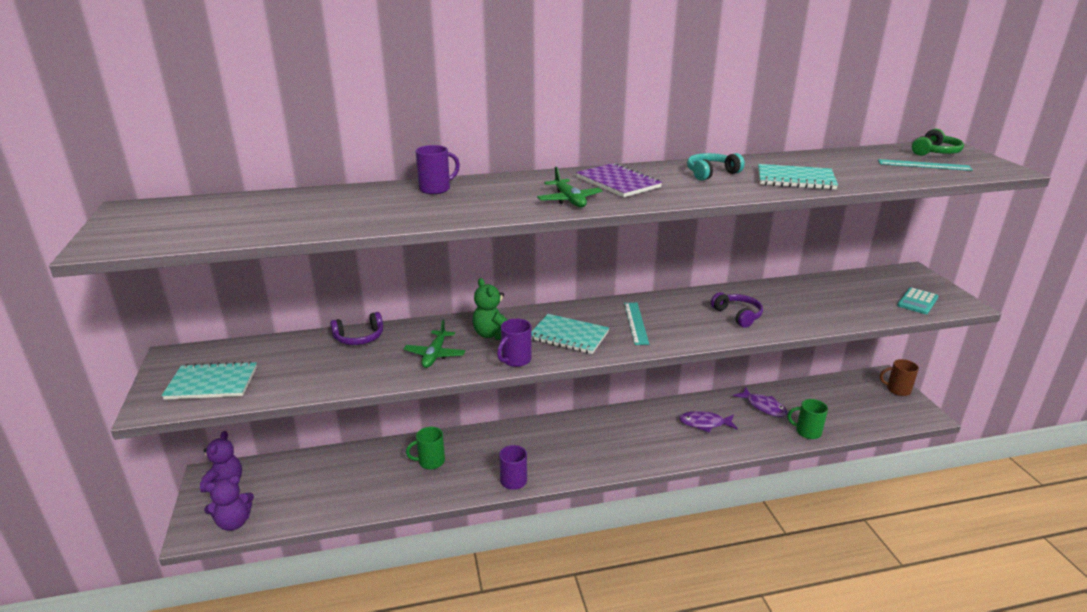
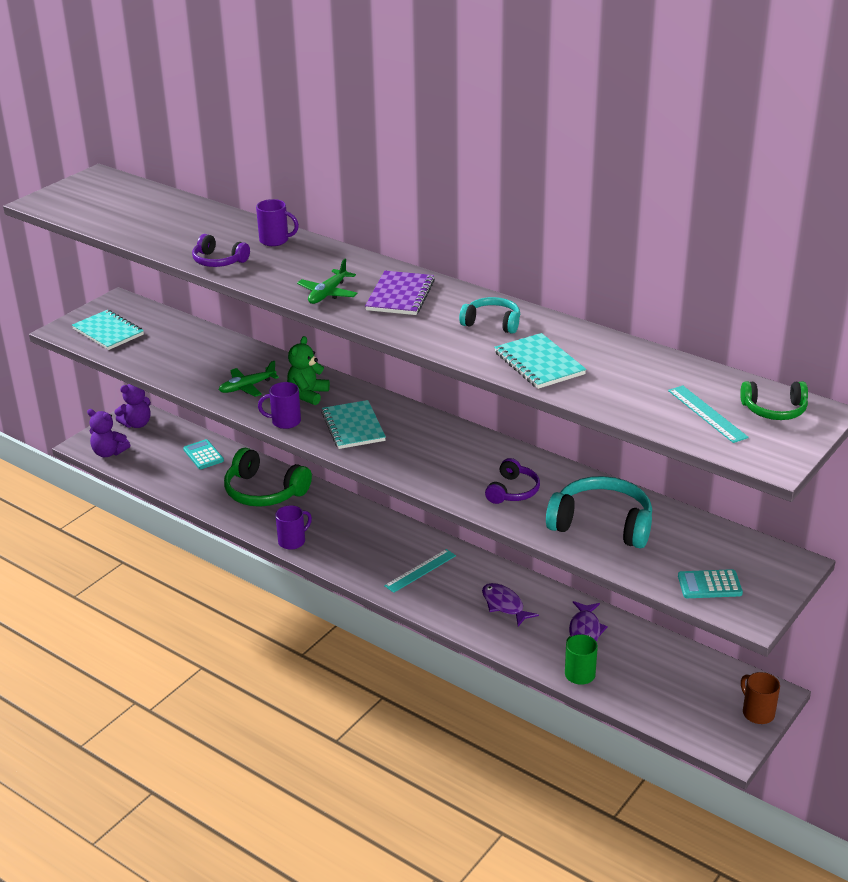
camera: 50 degrees right, 5 degrees up
(332, 468) = (203, 455): none -> turquoise calculator
(359, 337) = (228, 347): purple headphones -> purple headphones (218, 261)
(430, 461) = (264, 491): green mug -> green headphones
(636, 323) = (420, 447): turquoise ruler -> turquoise ruler (420, 571)
(813, 304) = (602, 524): none -> turquoise headphones

